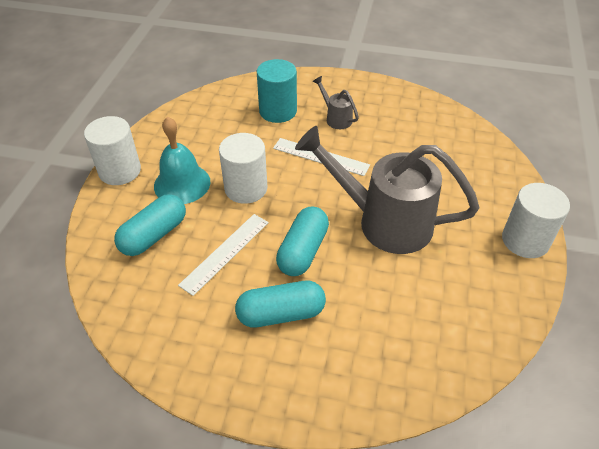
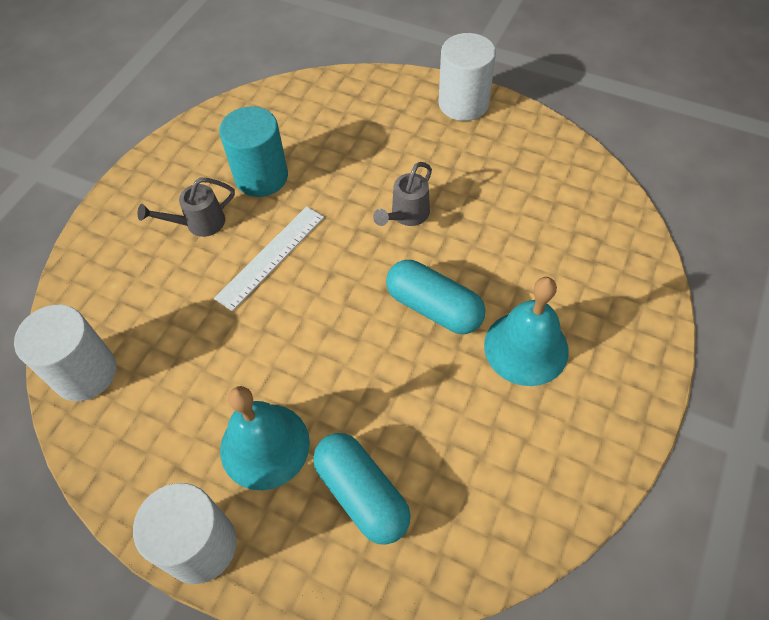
camera: 75 degrees left, 10 degrees up
(225, 253) = (418, 399): white ruler -> none
(246, 188) = (303, 358): white cylinder -> white cylinder (85, 372)
(278, 111) = (150, 292): turquoise cylinder -> turquoise cylinder (261, 177)
(281, 313) = (526, 347): turquoise capsule -> turquoise bell
(384, 221) = (407, 215): grey watering can -> grey watering can, size x0.43

